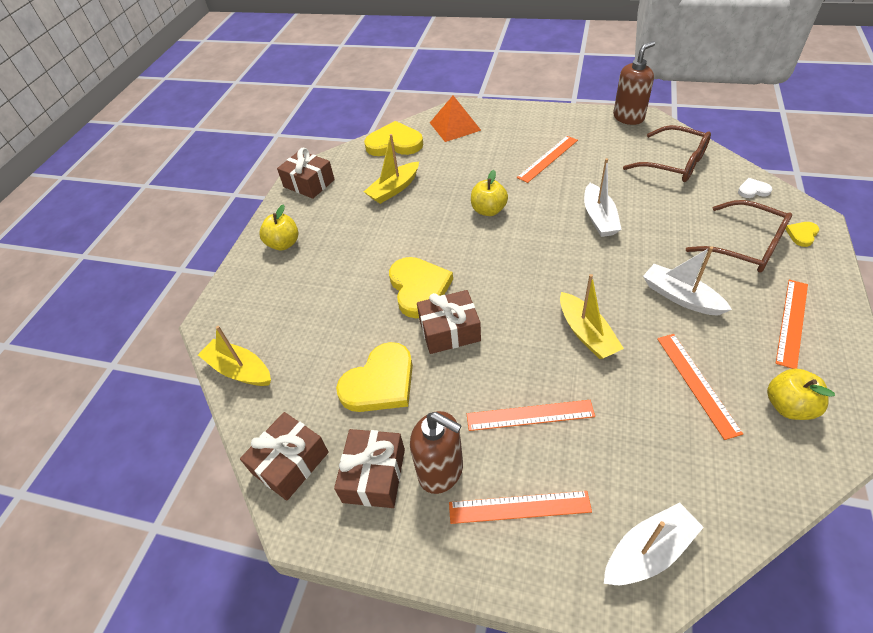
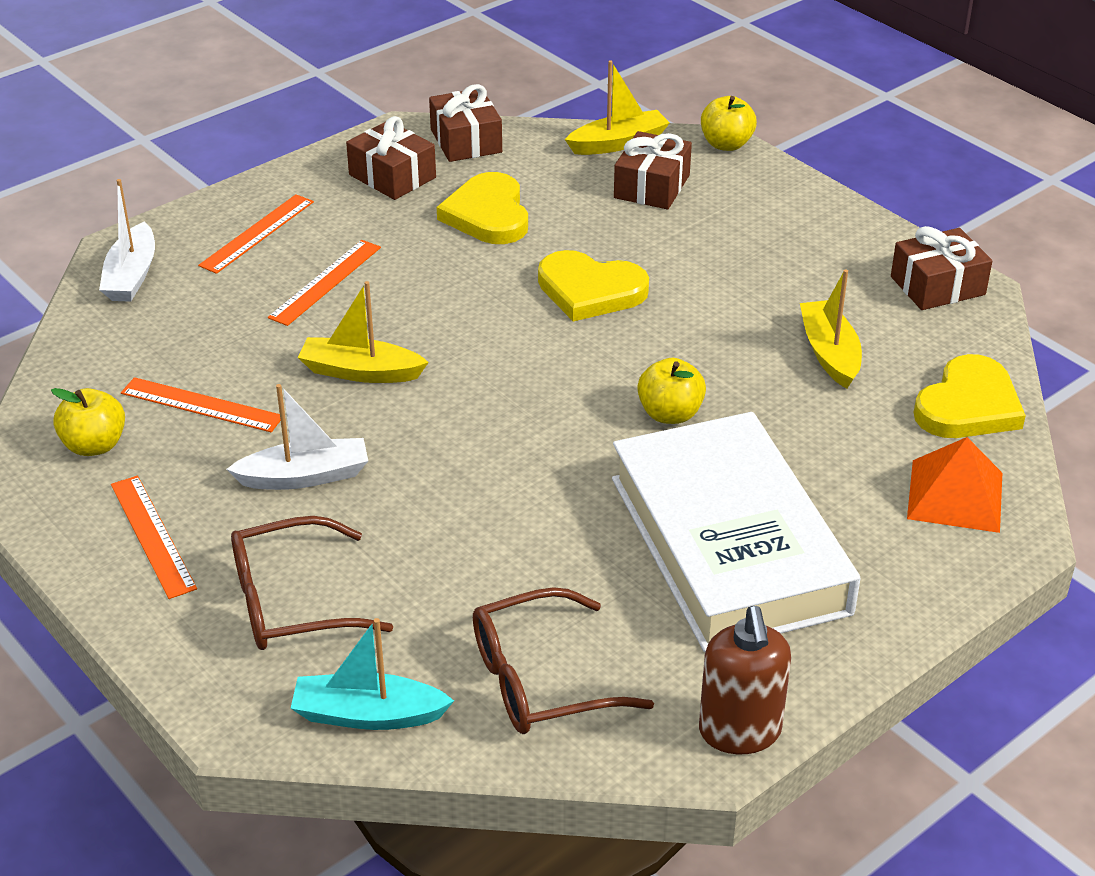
camera: 120 degrees right, 10 degrees down
(284, 244) = (807, 224): yellow apple -> yellow apple (726, 144)
(441, 471) = (346, 210): brown soap dispenser -> none
(449, 331) = (495, 283): brown gift -> brown gift (651, 186)
(548, 158) = (728, 544): orange ruler -> white book
(599, 218) = (523, 505): white boat -> none
(753, 190) = (368, 715): white heart -> turquoise boat
(802, 234) = (231, 678): yellow heart -> none

